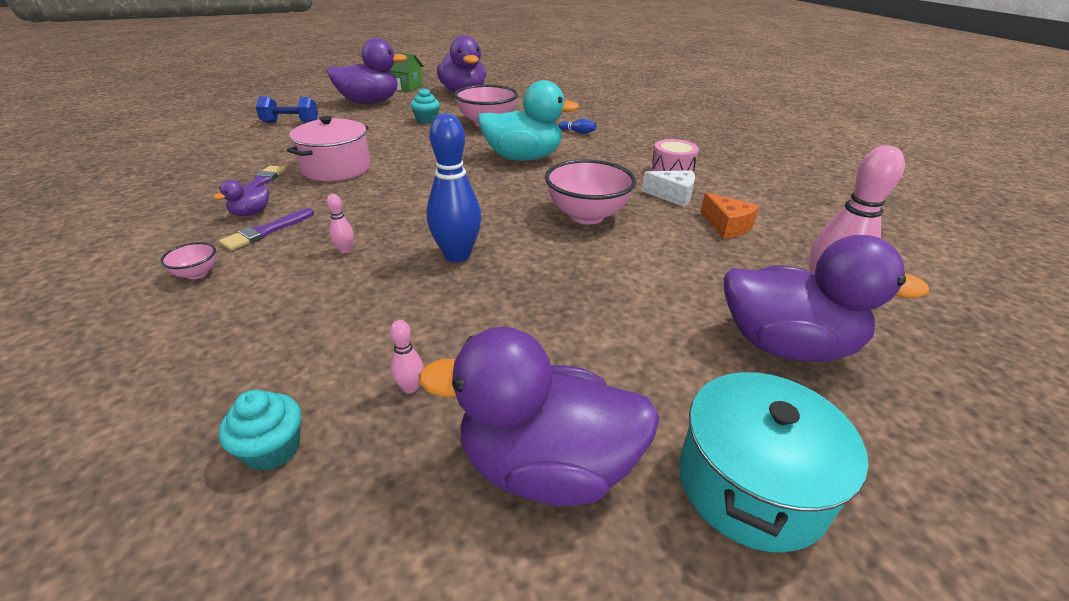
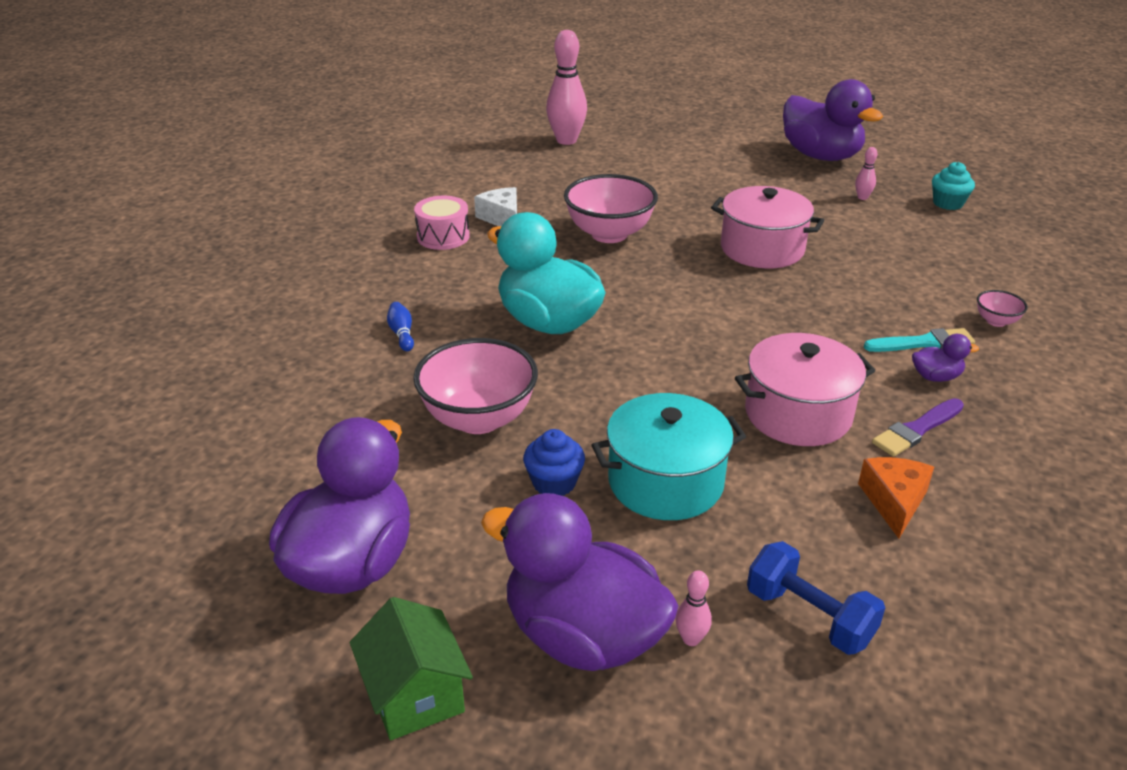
camera: 135 degrees left, 0 degrees up
(266, 231) = (923, 343): purple brush -> turquoise brush
(345, 250) = (853, 291): pink bowling pin -> pink bowling pin (691, 639)
(427, 120) = (554, 483): turquoise cupcake -> blue cupcake
(457, 255) = (762, 249): blue bowling pin -> pink pot
(726, 226) = (523, 184): orange cheese -> orange cheese (894, 502)
(751, 484) = (744, 126): turquoise pot -> turquoise pot (665, 482)
(786, 345) = (639, 138): purple duck -> none

